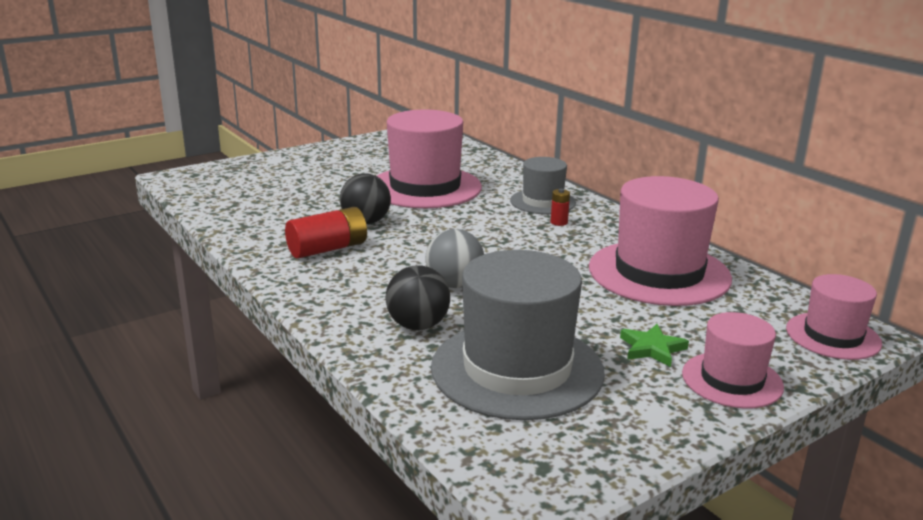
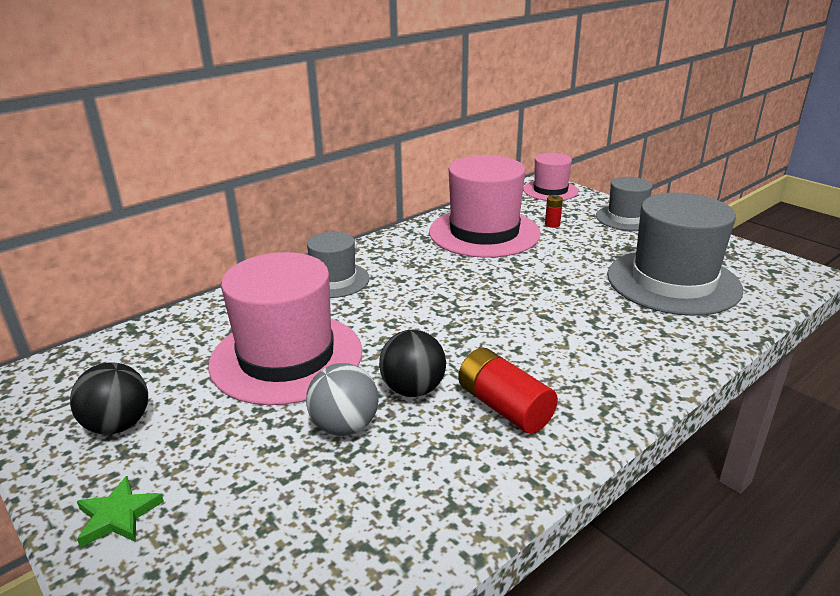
camera: 95 degrees left, 5 degrees up
(418, 325) = (641, 328): black ball -> black ball (118, 425)
(454, 284) = (552, 316): grey ball -> grey ball (345, 426)
(559, 222) = (389, 271): red battery -> red battery (552, 224)
(652, 348) = (605, 238): green star -> green star (118, 515)
(732, 380) = (626, 218): pink hat -> grey hat

